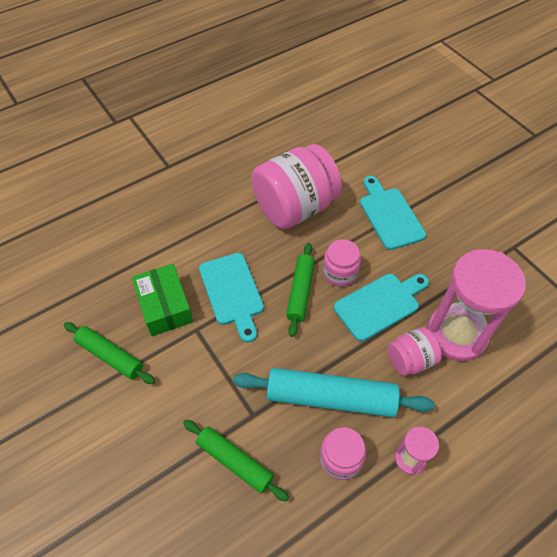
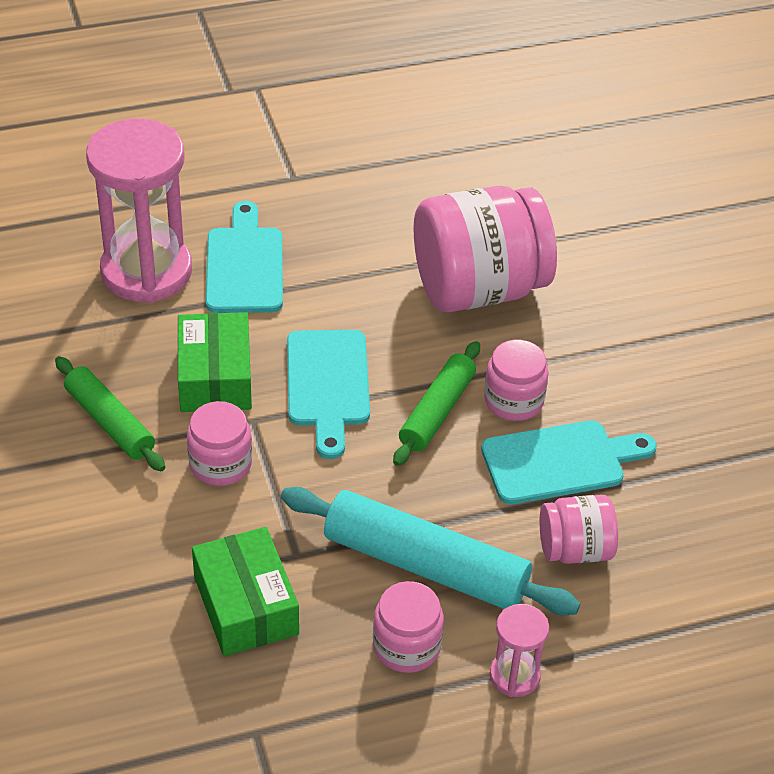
camera: 15 degrees right, 10 degrees down
(187, 365) = (220, 464): none -> pink jar
(234, 461) = (246, 605): green rolling pin -> green box
(390, 215) = (635, 339): turquoise cutting board -> turquoise cutting board (245, 265)
(456, 334) = (668, 535): pink hourglass -> pink hourglass (146, 271)

